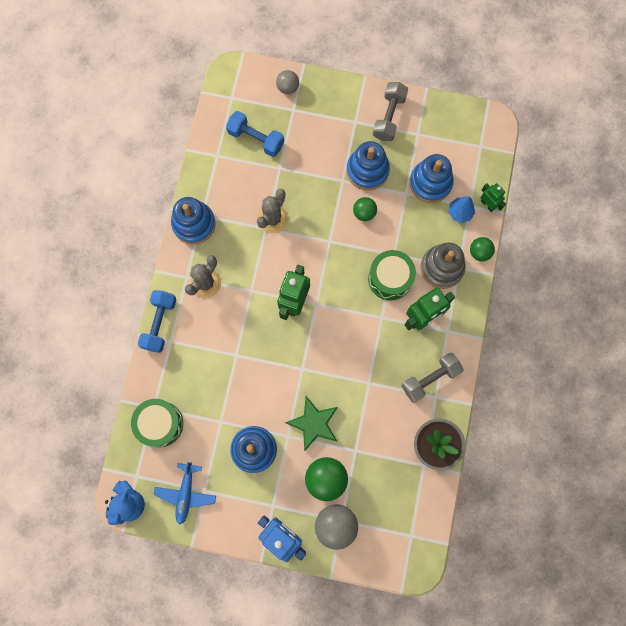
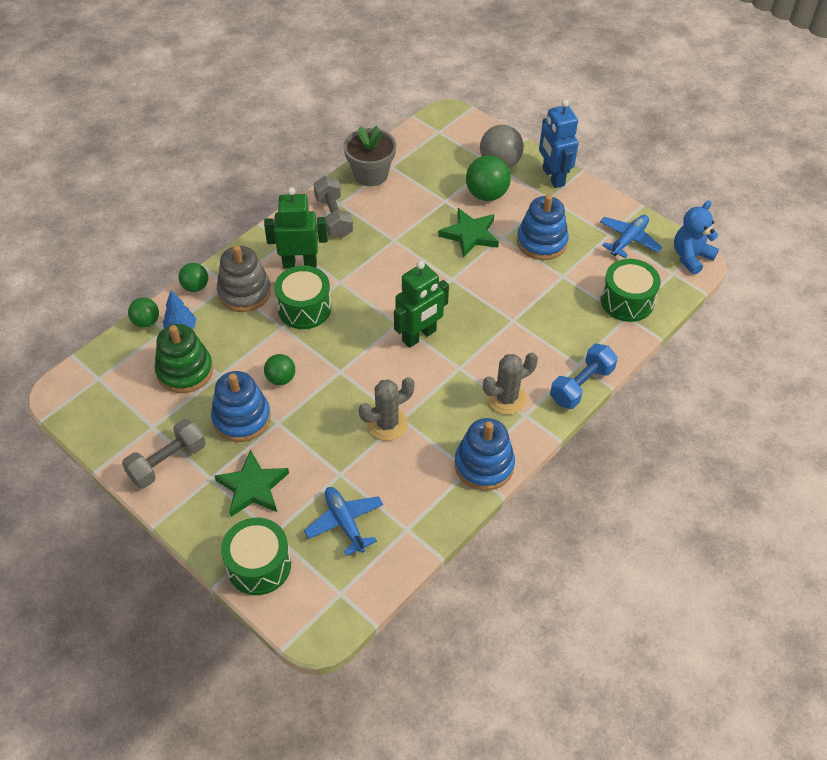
camera: 150 degrees left, 25 degrees down
(256, 139) = (345, 523): blue dumbbell -> blue plane
(288, 87) = (259, 565): grey ball -> green drum
(326, 130) = (252, 487): none -> green star
(430, 183) = (185, 371): blue stacking toy -> green stacking toy
(430, 379) = (333, 217): grey dumbbell -> grey dumbbell turned 75 degrees clockwise
(488, 204) = (146, 322): green robot -> green ball

